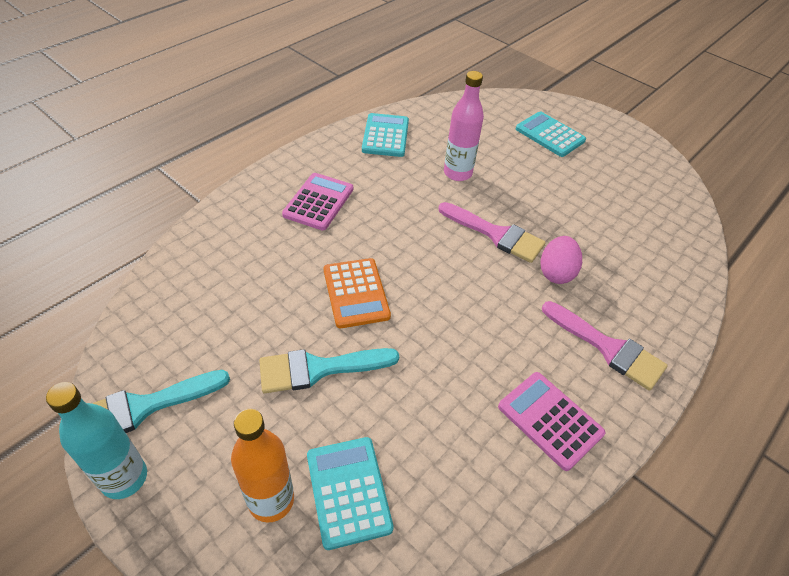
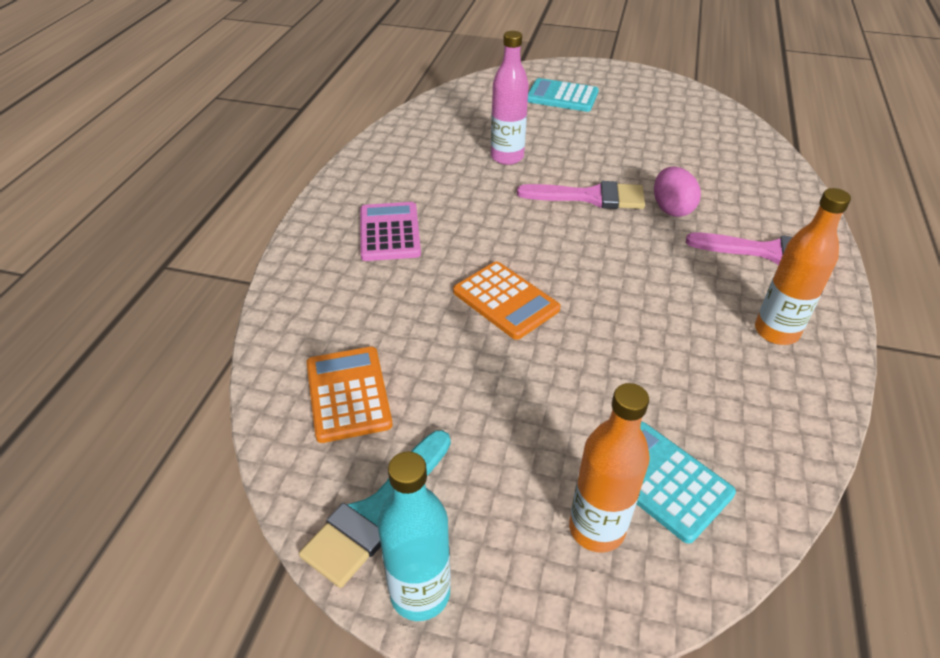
camera: 25 degrees left, 5 degrees down
(193, 314) = (348, 394): none -> orange calculator
(318, 369) = (532, 385): turquoise brush -> none
(385, 136) = (404, 148): turquoise calculator -> none
(550, 420) = (776, 331): pink calculator -> orange bottle

